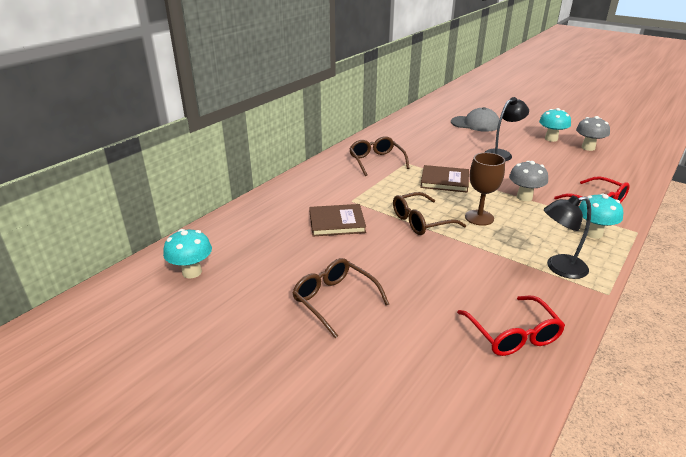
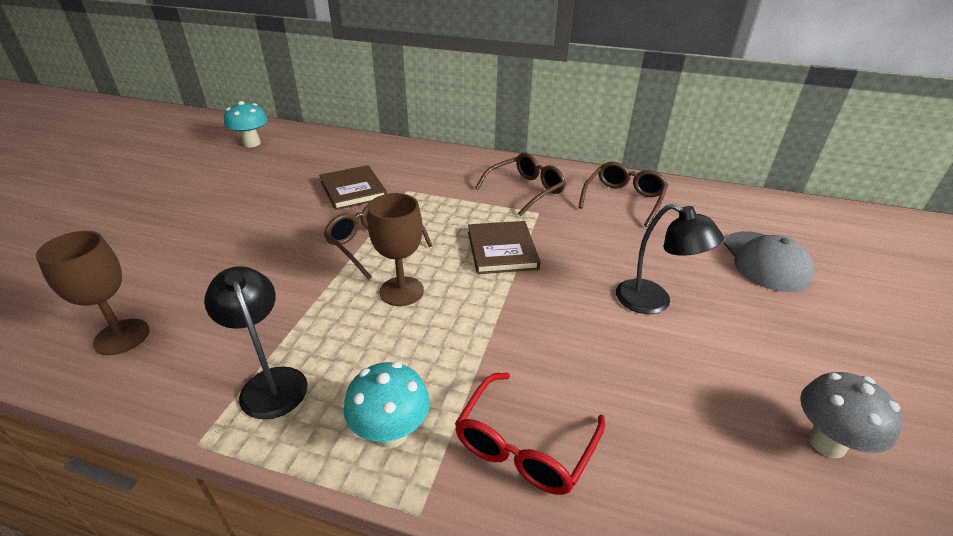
camera: 70 degrees right, 5 degrees up
(335, 301) = (204, 213): brown glasses -> brown glasses (623, 200)
(512, 334) = (122, 337): red glasses -> brown goblet
(524, 197) = (493, 336): grey mushroom -> none
(551, 139) = (809, 371): turquoise mushroom -> none

